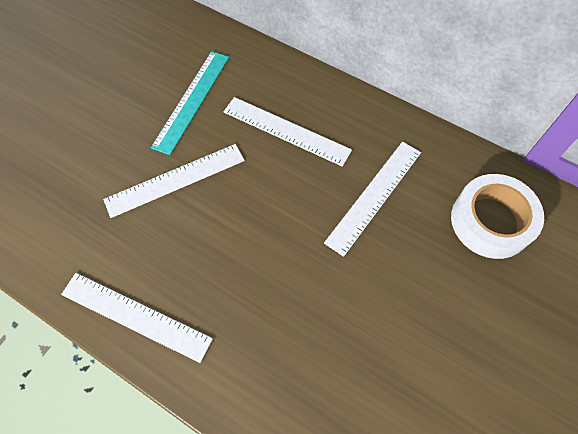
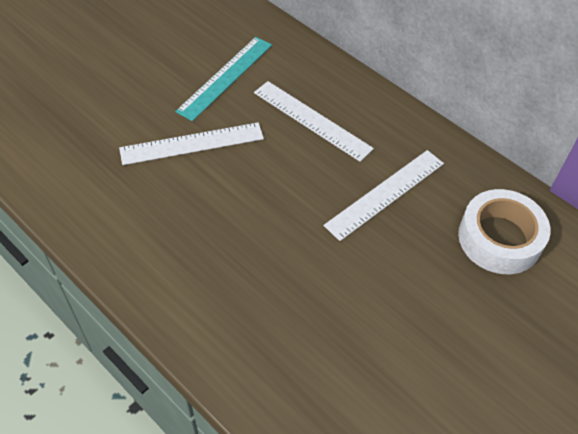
camera: 10 degrees right, 10 degrees down
(135, 316) = (125, 253): white ruler -> none

